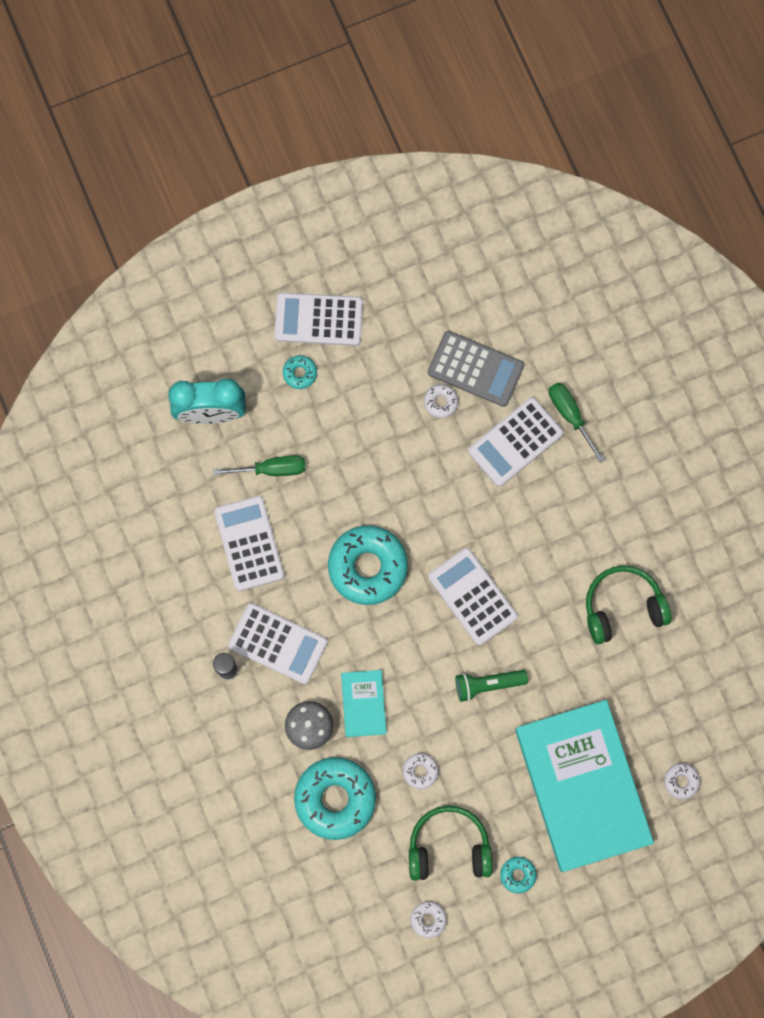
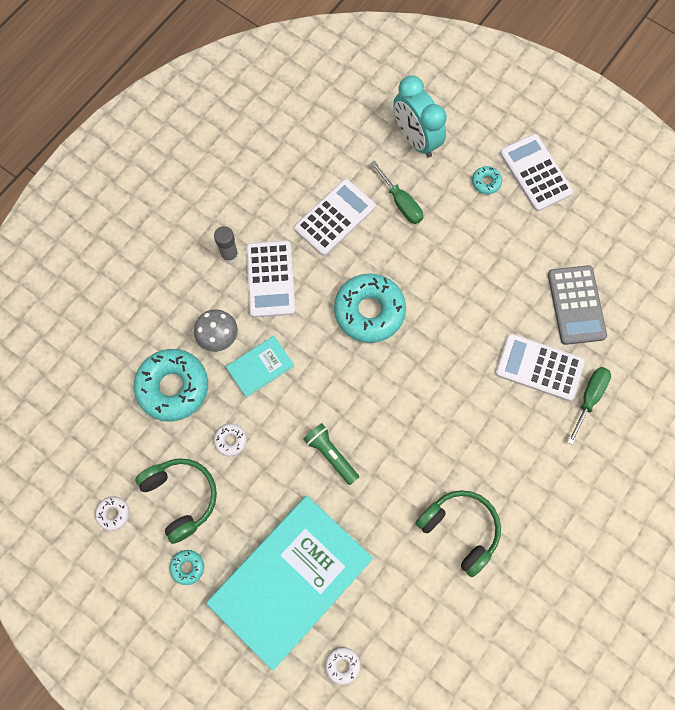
camera: 60 degrees right, 5 degrees down
(440, 402) = (532, 294): white donut -> none
(472, 596) = (395, 403): white calculator -> none

